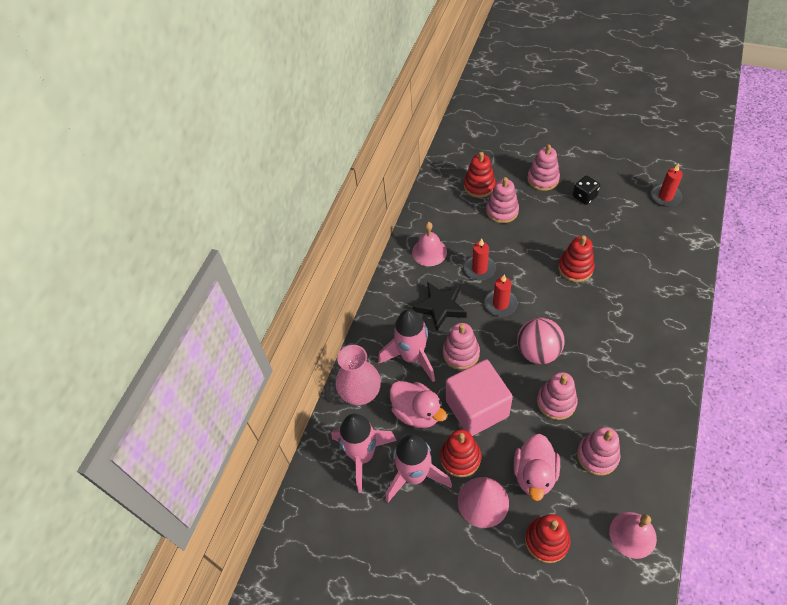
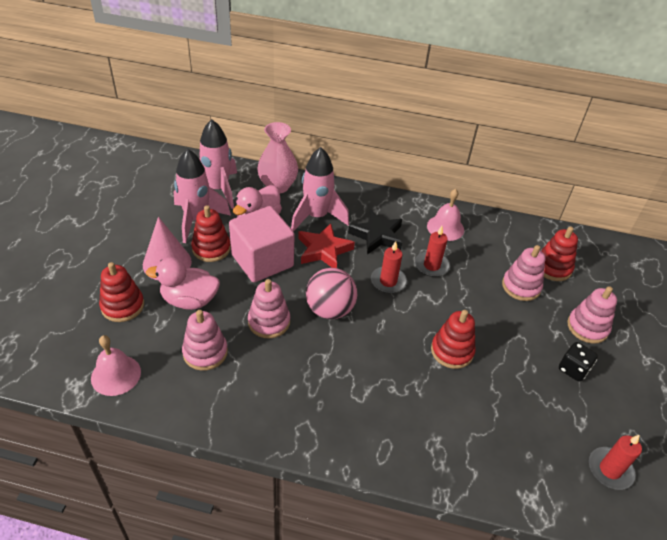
camera: 75 degrees right, 10 degrees down
(461, 353) = (323, 250): pink stacking toy -> red star

